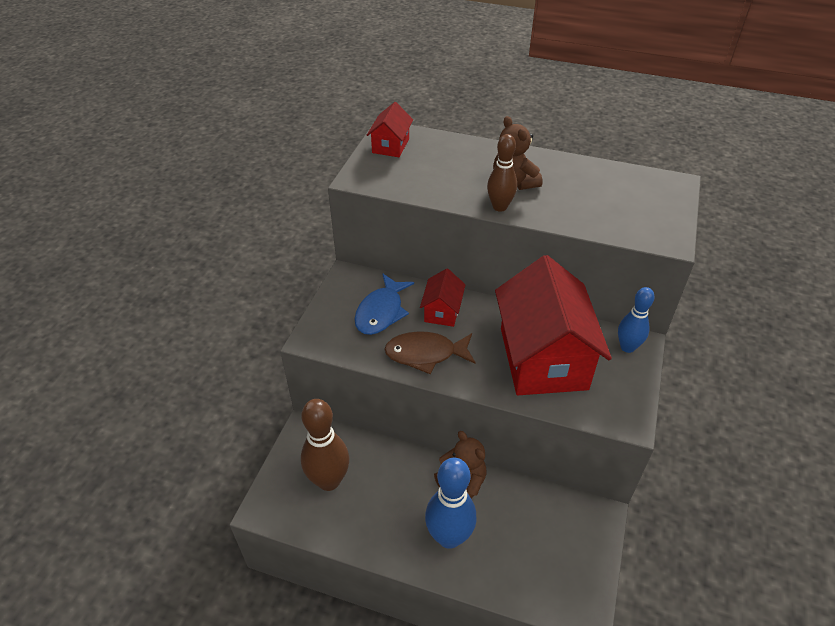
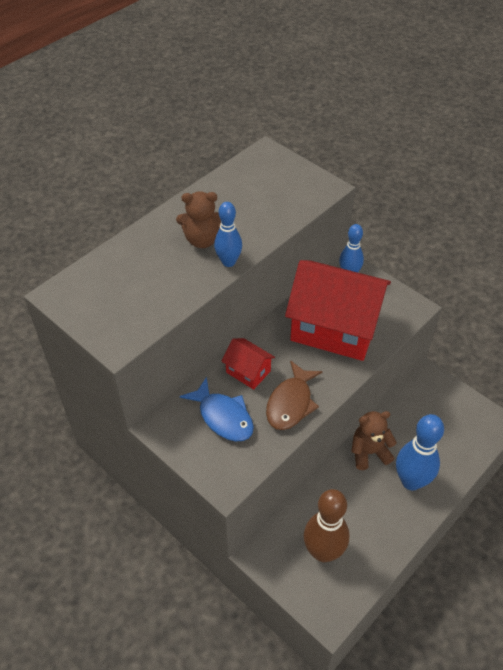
camera: 65 degrees left, 5 degrees up
(390, 146) = (83, 301): red house -> none
(499, 207) = (228, 262): brown bowling pin -> blue bowling pin

